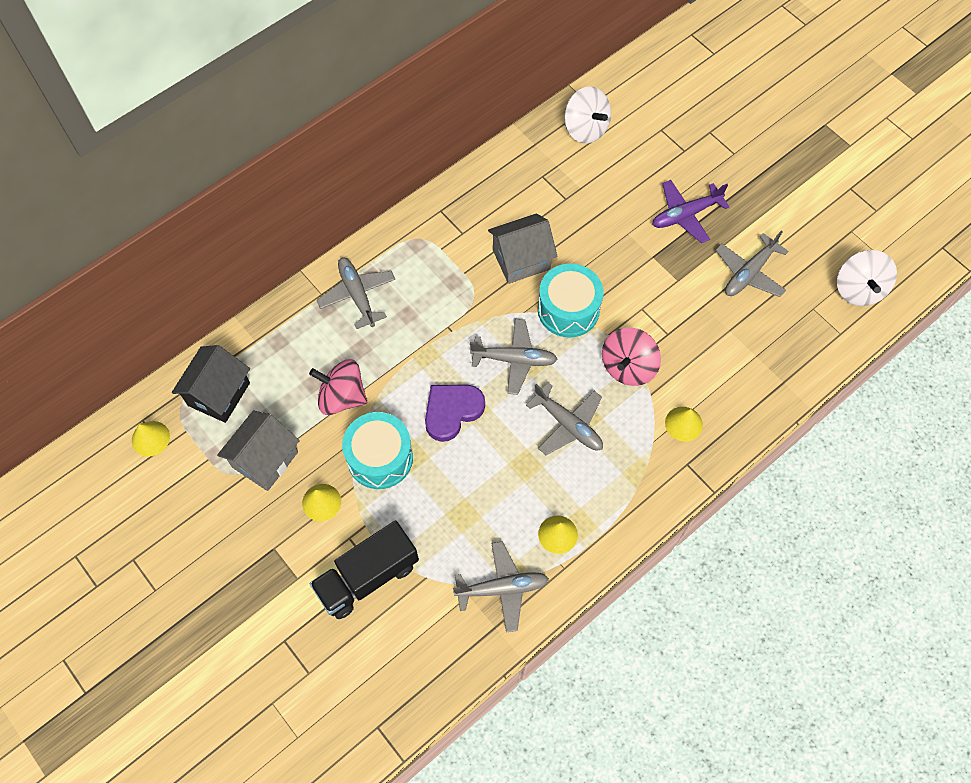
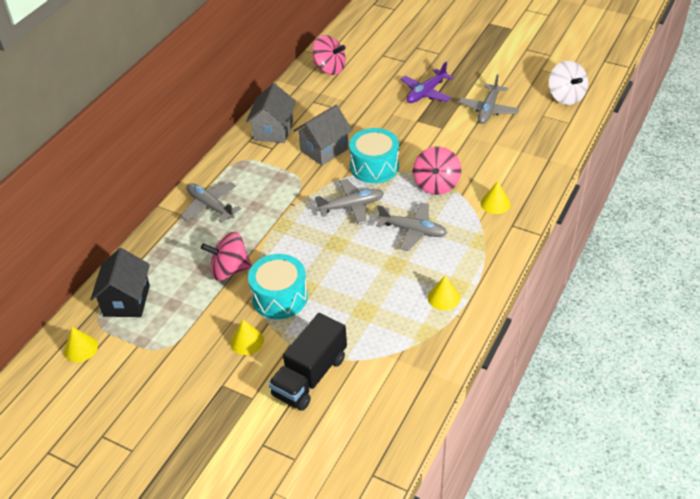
camera: 20 degrees left, 20 degrees down
(265, 459) = (186, 329): grey house -> grey house (273, 130)
(452, 411) = (321, 251): purple heart -> none
(502, 588) = (421, 345): grey plane -> none
(585, 129) = (329, 68): white spinning top -> pink spinning top

